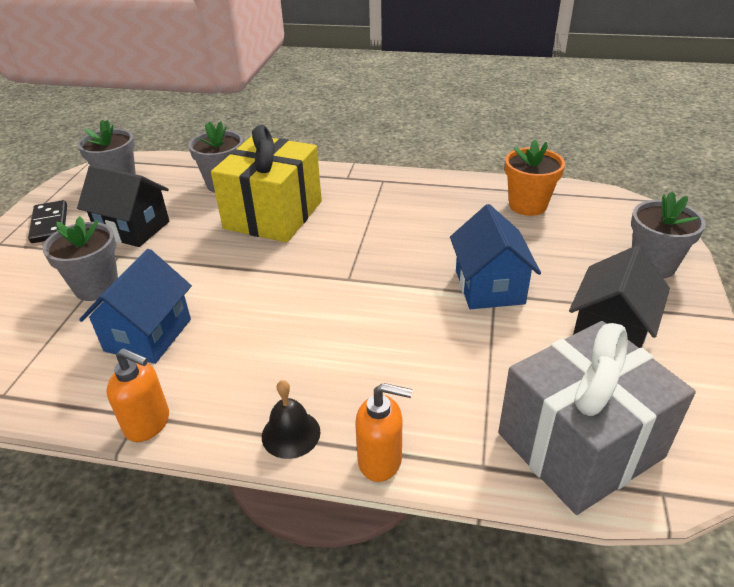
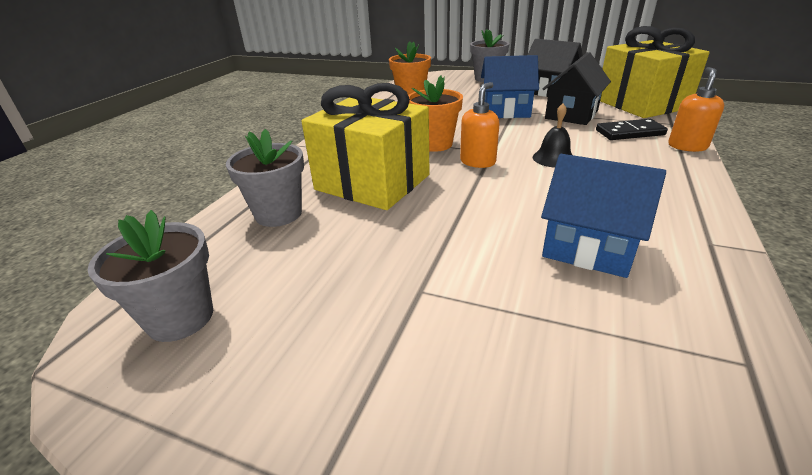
camera: 80 degrees left, 5 degrees down
(49, 224) = (279, 400): black domino -> black domino (630, 133)
(96, 287) = (496, 302): grey flower pot -> none
(133, 229) = (352, 283): black house -> black house (571, 115)
(148, 424) = (717, 236): orange soap dispenser -> orange soap dispenser (478, 162)
(291, 434) = (683, 173): black bell -> black bell (553, 158)
(363, 239) = (434, 144): none -> orange flower pot
(580, 445) = (641, 104): grey gift -> yellow gift

